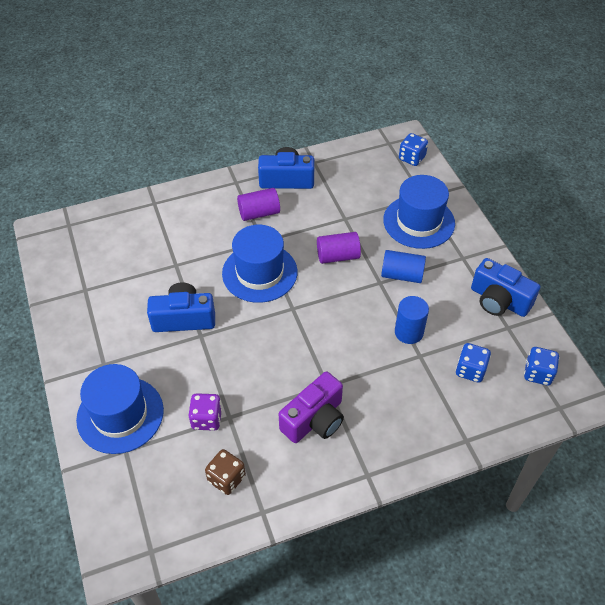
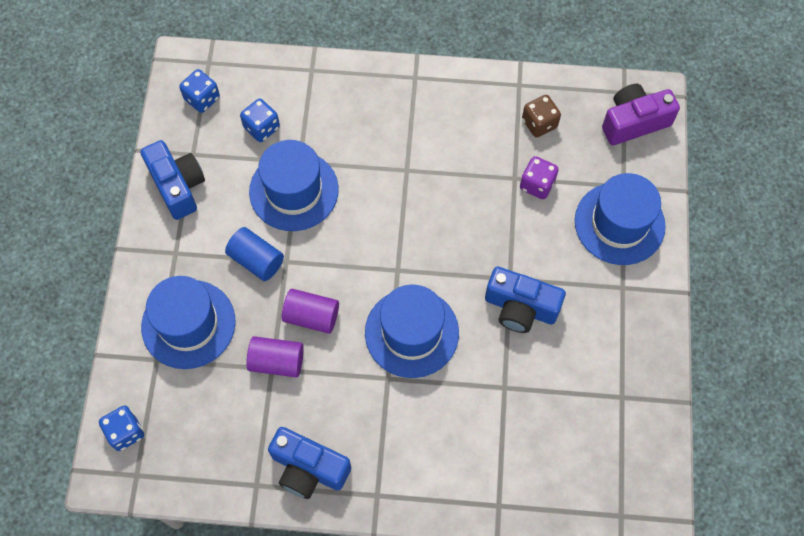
camera: 155 degrees left, 15 degrees up
(259, 213) = (371, 425): purple cylinder -> purple cylinder (277, 362)
(314, 419) = (436, 142): purple camera -> purple camera (634, 122)
(409, 332) = (294, 190): blue cylinder -> blue hat

